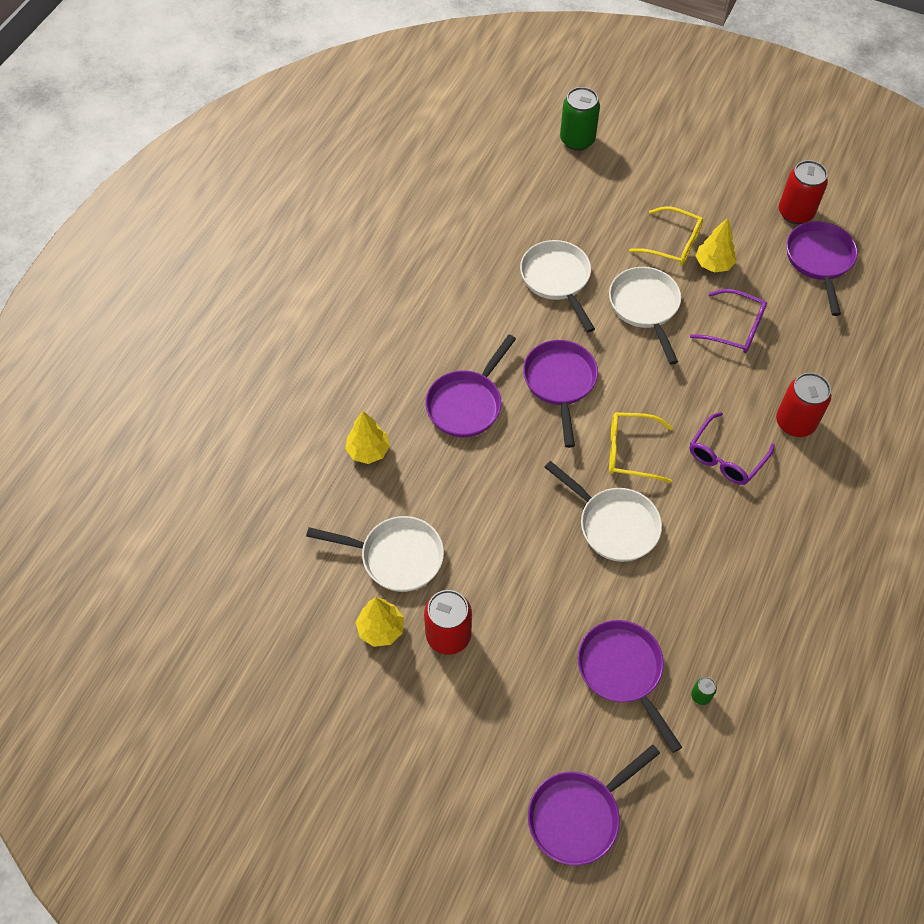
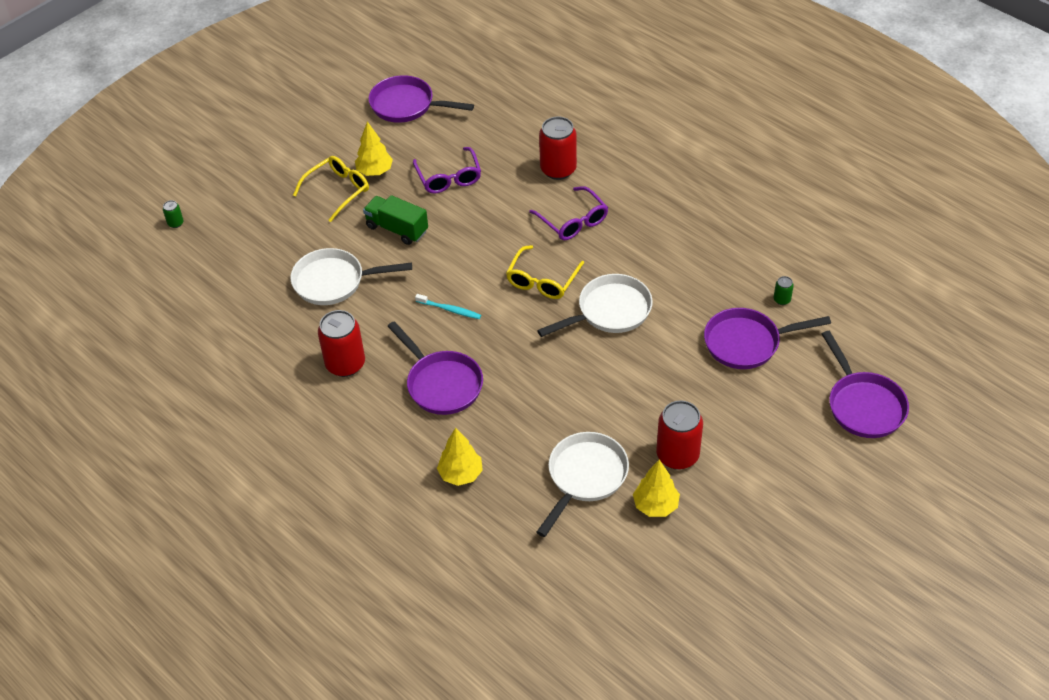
camera: 70 degrees left, 10 degrees down
(560, 383) = (450, 310): purple pan -> turquoise toothbrush
(577, 140) = (175, 223): green can -> green can, size x0.44
(645, 307) = (397, 229): white pan -> green truck
(735, 328) = (448, 177): purple glasses -> purple glasses turned 120 degrees clockwise
(795, 213) = (349, 104): red can -> red can (345, 364)

